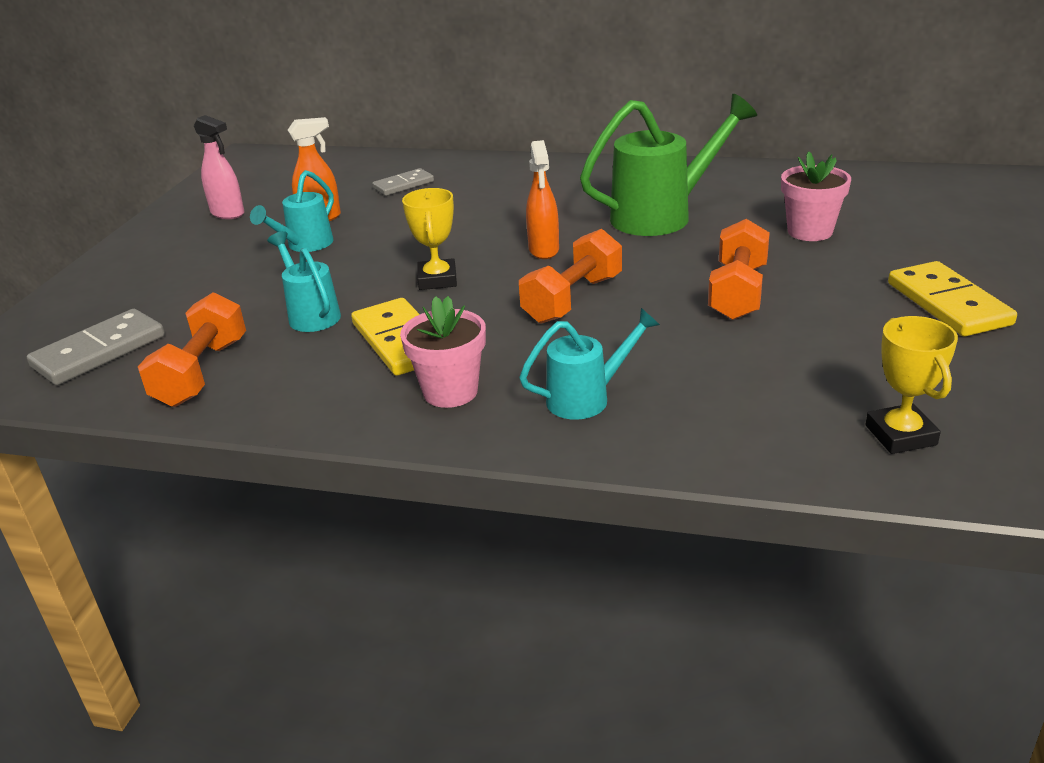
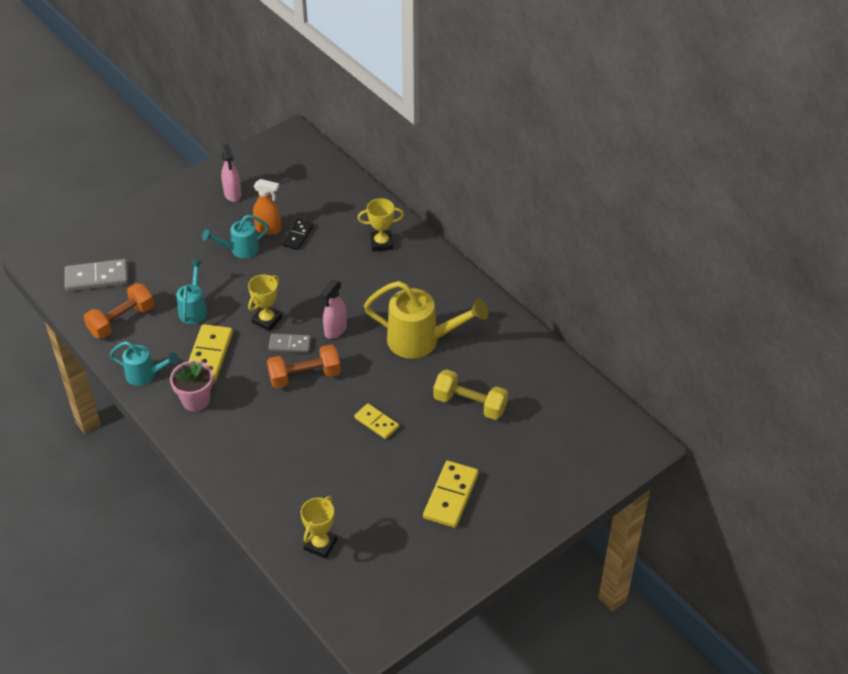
camera: 35 degrees right, 15 degrees up
(369, 209) = (298, 236): none -> black domino
(403, 185) = (335, 223): grey domino -> grey domino (290, 345)
(485, 177) = (381, 243): none -> yellow trophy
(544, 250) = (335, 330): orange spray bottle -> pink spray bottle
(587, 398) = (238, 441): turquoise watering can -> turquoise watering can (145, 375)
(662, 215) = (421, 341): green watering can -> yellow watering can
(737, 292) = (376, 422): orange dumbbell -> yellow domino
(810, 231) = (470, 404): pink flower pot -> yellow dumbbell

